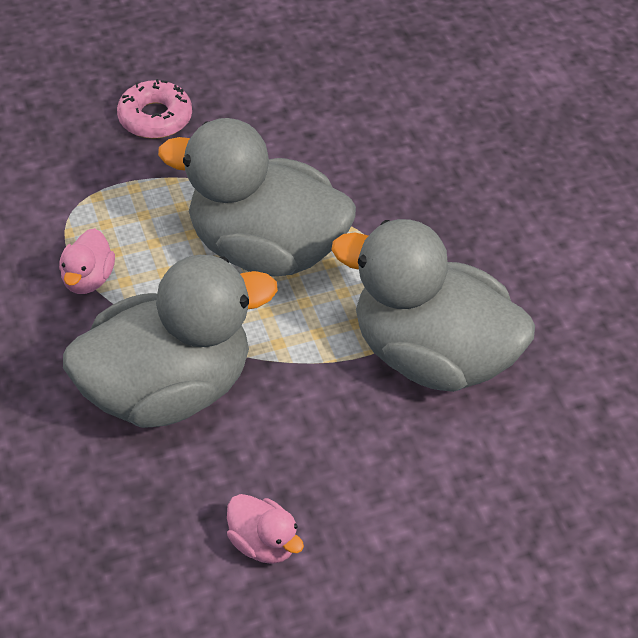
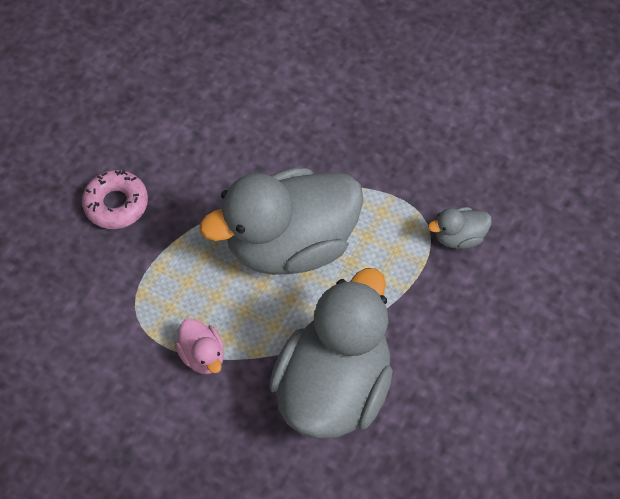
camera: 40 degrees left, 10 degrees up
(263, 543) = (490, 435): pink duck -> none
(431, 355) = (459, 237): grey duck -> grey duck, size x0.41

